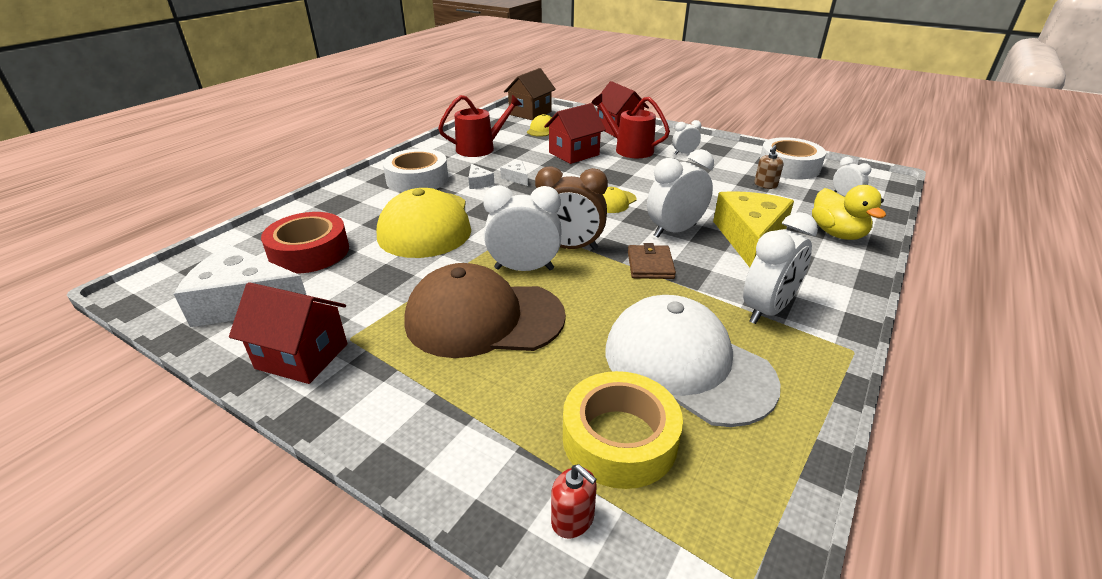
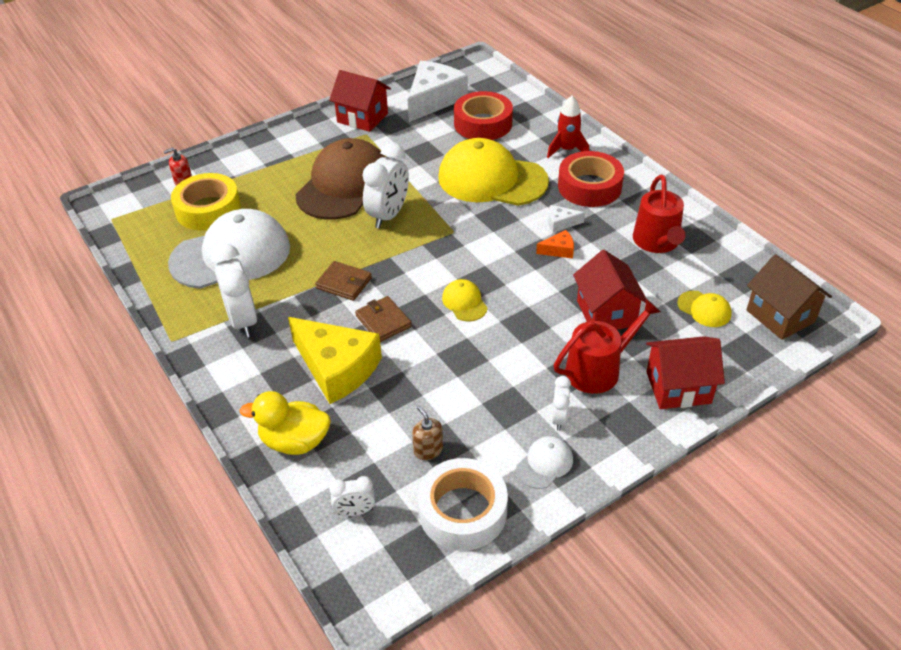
camera: 115 degrees right, 10 degrees up
(302, 356) = (362, 118): red house -> red house turned 75 degrees clockwise
(357, 197) = (567, 150): none -> red rocket
(417, 179) = (589, 187): white tape -> red tape
(516, 178) = (559, 250): white cheese -> orange cheese
(569, 247) = (401, 247): brown clock -> none
(674, 231) = (383, 321): white clock -> brown wallet
(722, 152) = (544, 464): none -> white cap

